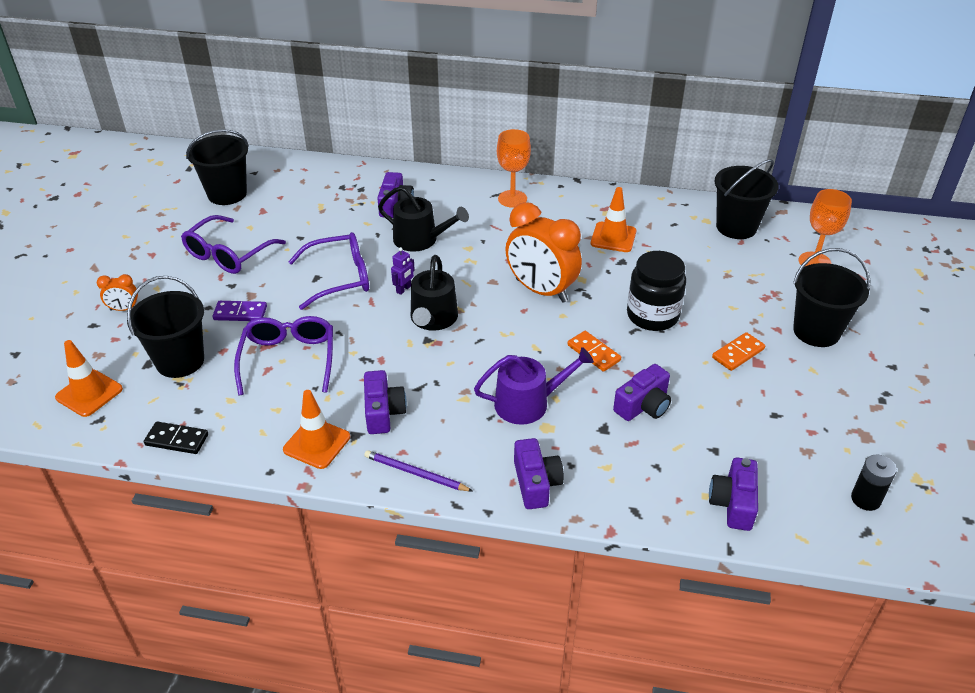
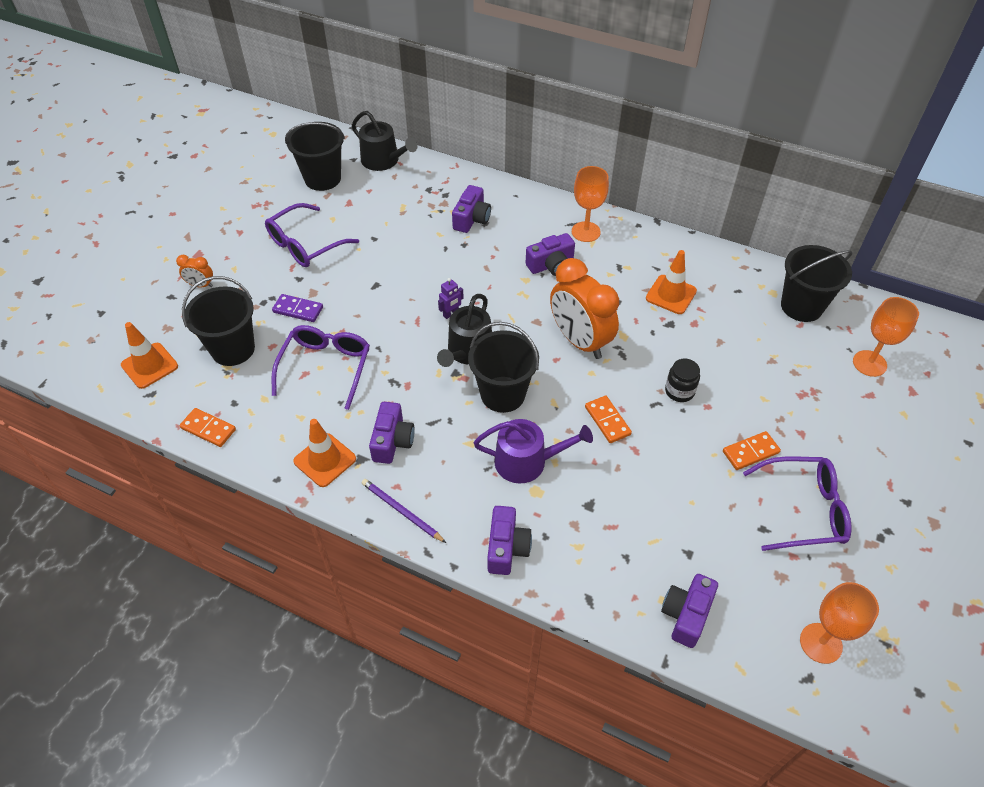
camera: 15 degrees right, 10 degrees up
(177, 440) = (208, 429): black domino -> orange domino
(340, 278) = (396, 290): purple glasses -> purple glasses (803, 510)
(420, 240) = (483, 262): black watering can -> black watering can (383, 161)
(643, 406) = (636, 489): purple camera -> purple camera (551, 265)
(652, 315) = (679, 391): black jar -> black jar, size x0.57
(816, 331) = (841, 444): black bucket -> black bucket (503, 394)
(865, 499) = (820, 643): black battery -> orange goblet

